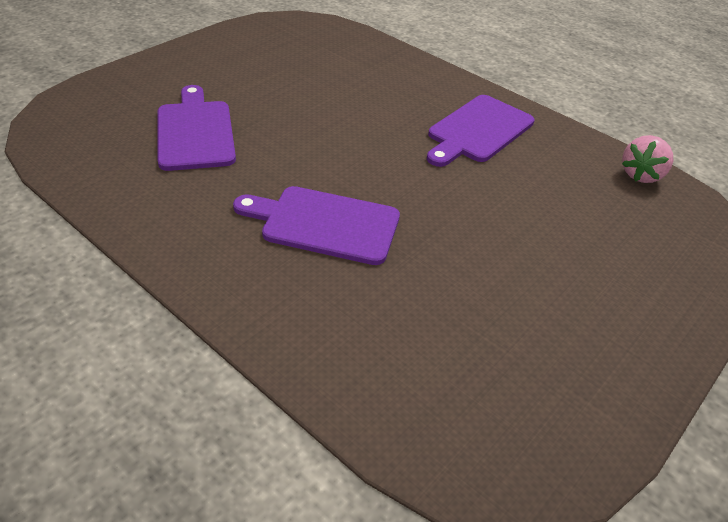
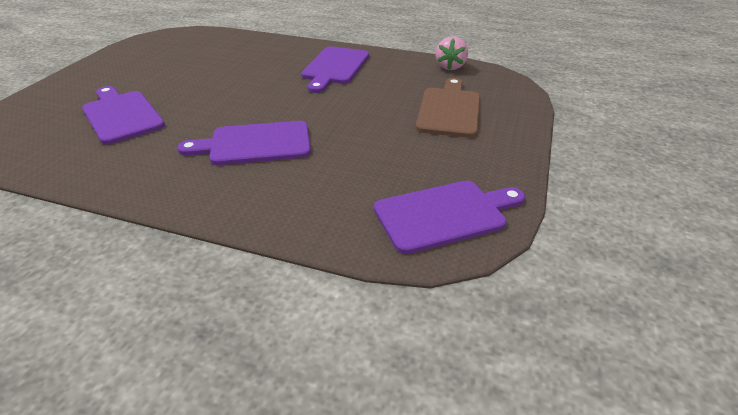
camera: 20 degrees left, 5 degrees down
(512, 423) = (445, 215): none -> purple cutting board
(603, 251) = (449, 110): none -> brown cutting board

